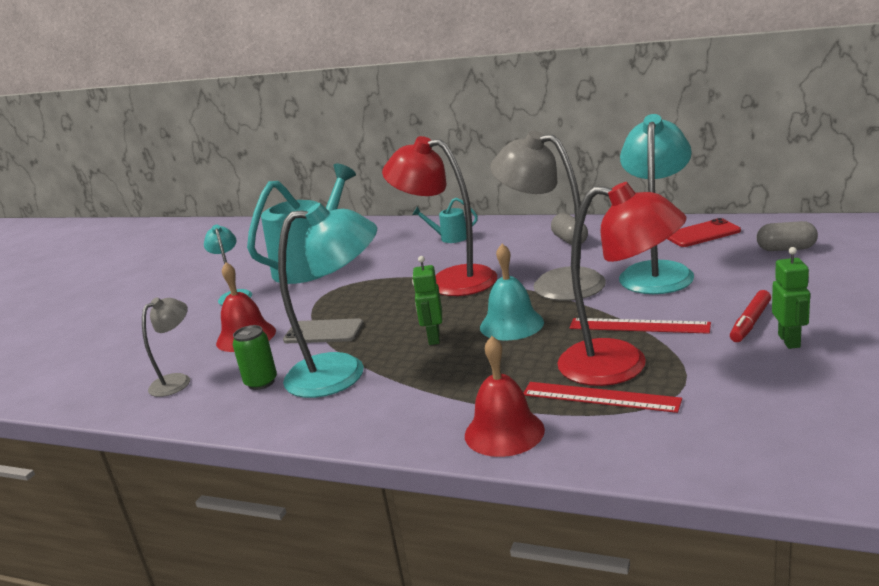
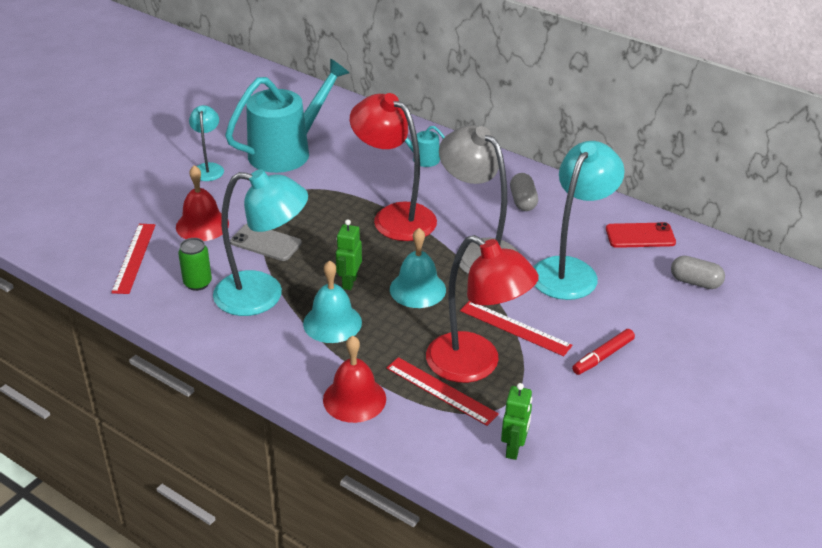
camera: 10 degrees right, 15 degrees up
(177, 381) = (134, 258): grey lamp -> red ruler
(435, 374) = (332, 323): none -> turquoise bell
(789, 341) = (618, 386): green robot -> green robot (514, 449)

